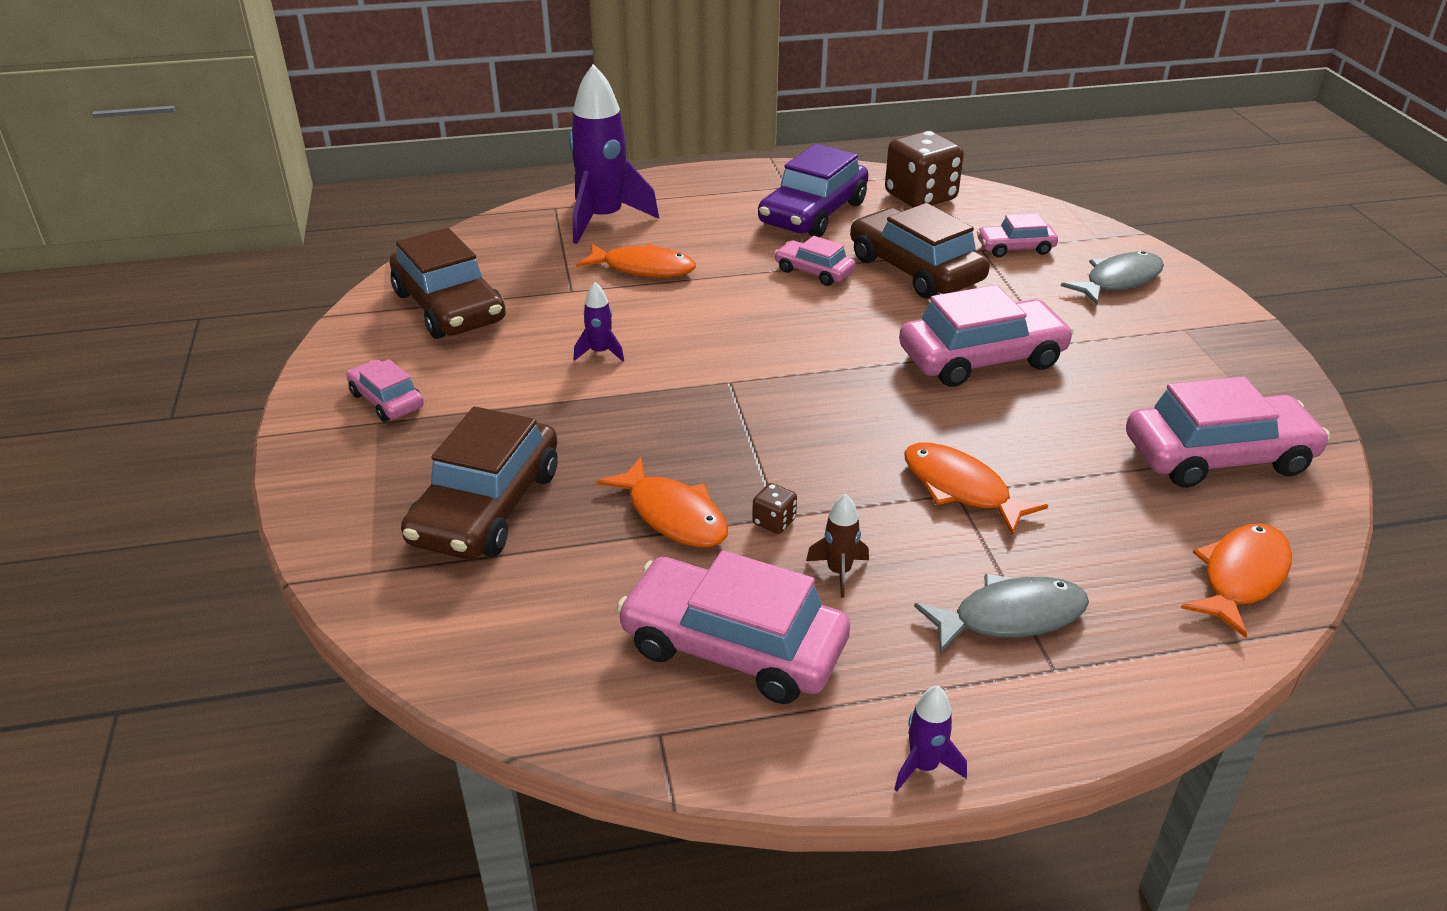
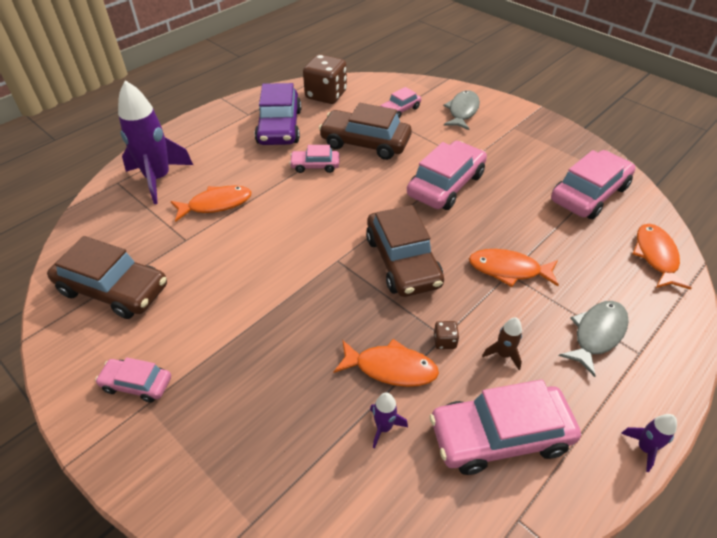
camera: 35 degrees left, 10 degrees up
(486, 506) = (279, 427): brown car -> brown car (402, 261)
(600, 352) = (245, 276): purple rocket -> purple rocket (384, 427)

